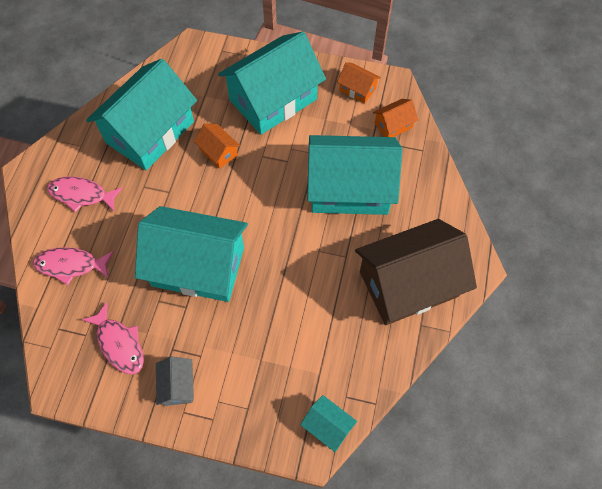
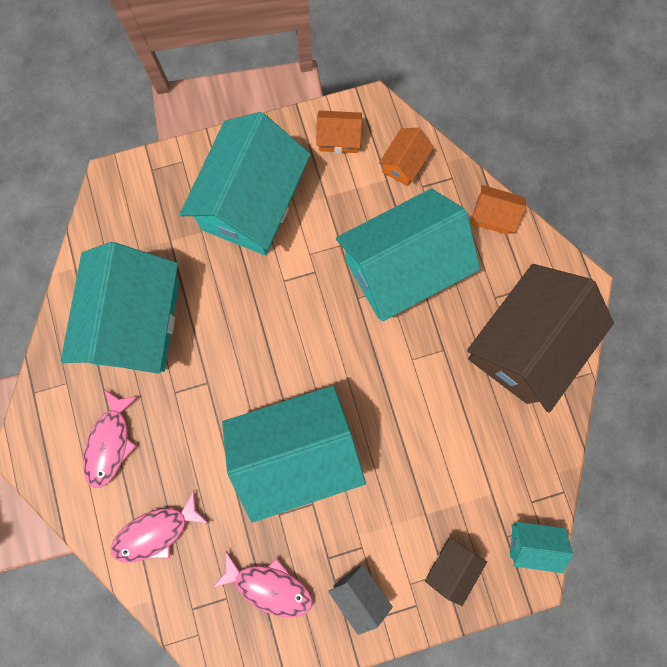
camera: 30 degrees left, 15 degrees up
(82, 195) = (110, 442): pink fish -> pink fish turned 60 degrees counterclockwise
(218, 152) = (232, 303): orange house -> orange house (492, 215)
(256, 407) = (451, 566): none -> brown house

